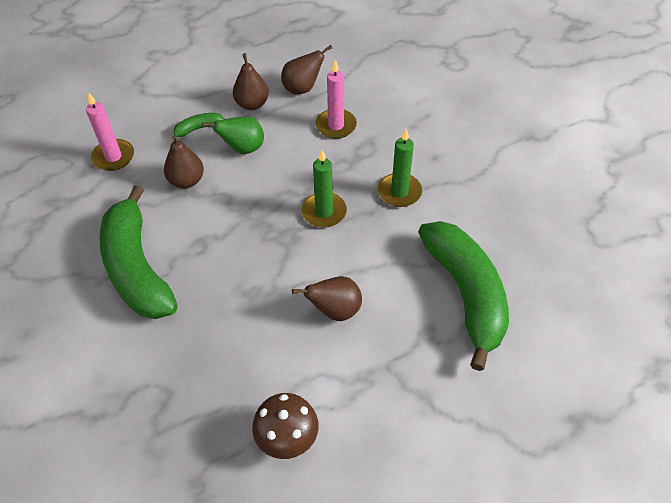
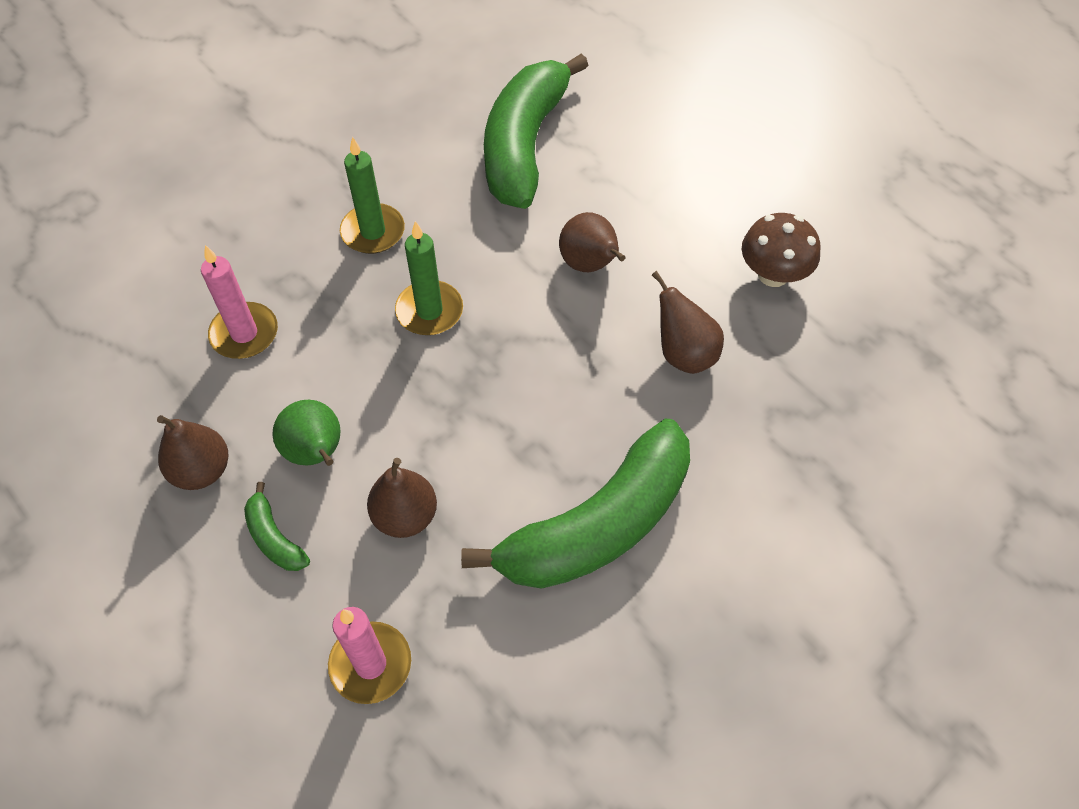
camera: 105 degrees left, 5 degrees up
(302, 88) = (153, 402): brown pear -> brown pear (684, 354)
(466, 294) = (524, 145): green banana -> green banana turned 45 degrees counterclockwise

